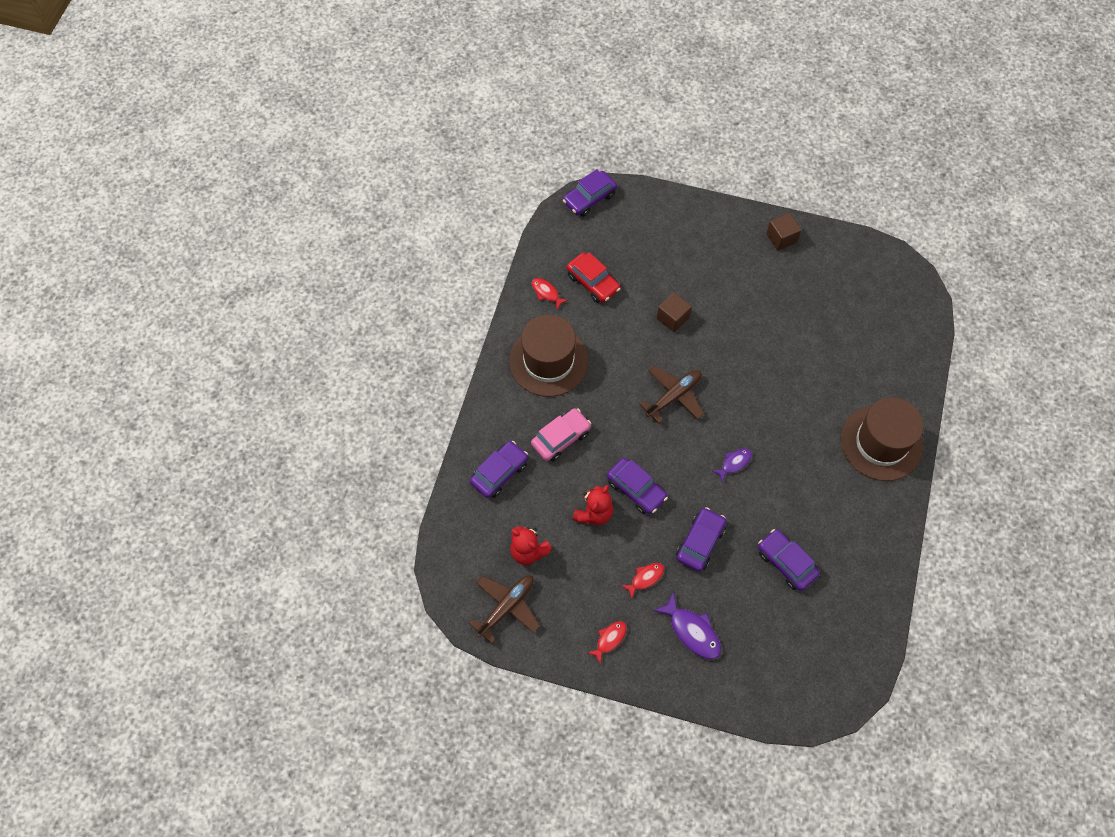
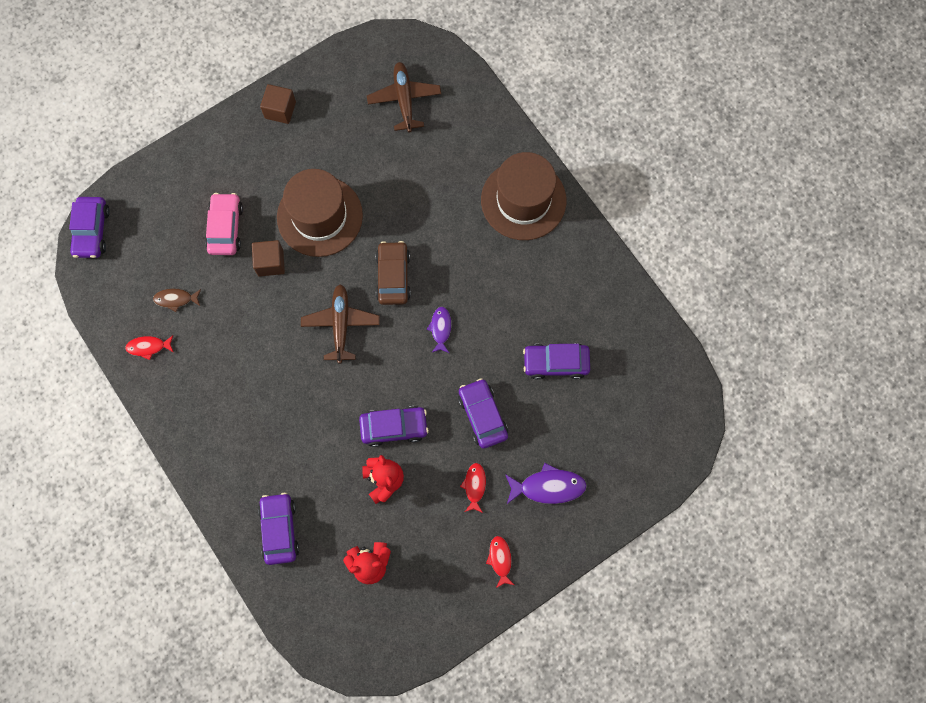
camera: 50 degrees left, 10 degrees up
(506, 607) = (402, 622): brown plane -> brown plane (404, 99)
(548, 361) = (215, 400): brown hat -> brown hat (320, 216)
(561, 438) = (294, 451): pink car -> pink car (225, 228)
(593, 282) = (176, 299): red car -> brown fish
(740, 402) = (393, 276): none -> brown car

